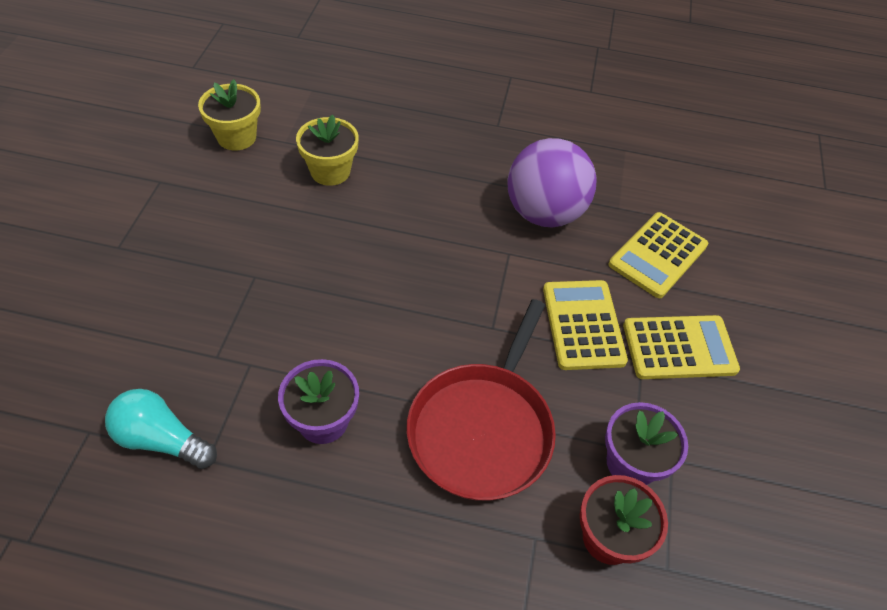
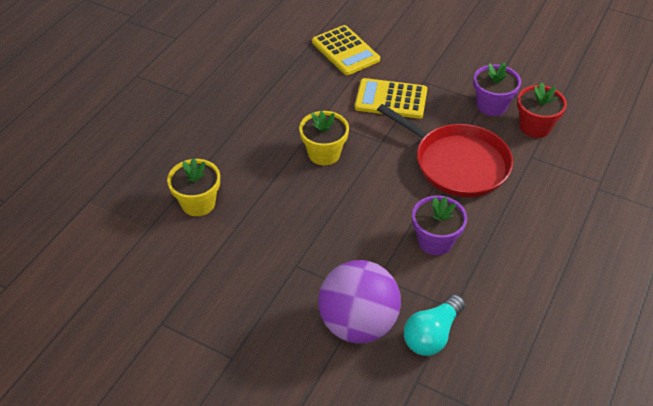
camera: 70 degrees left, 5 degrees down
(237, 137) = (127, 261): yellow flower pot -> yellow flower pot (324, 153)
(544, 213) = (289, 93): purple ball -> purple ball (358, 323)
(679, 348) = (419, 63): yellow calculator -> none

